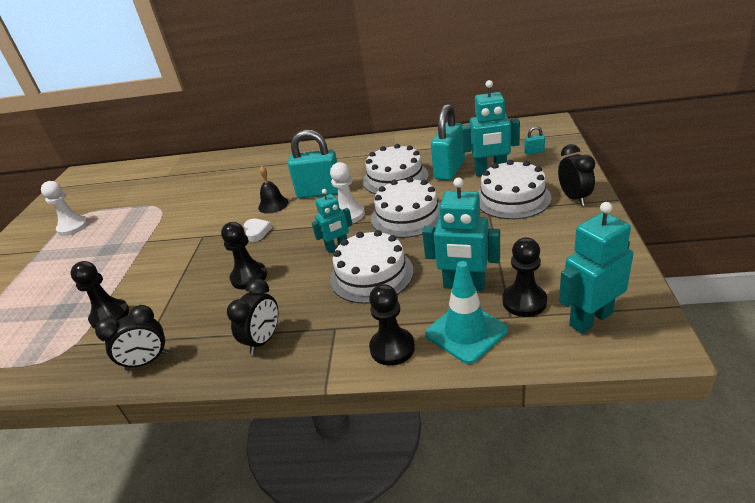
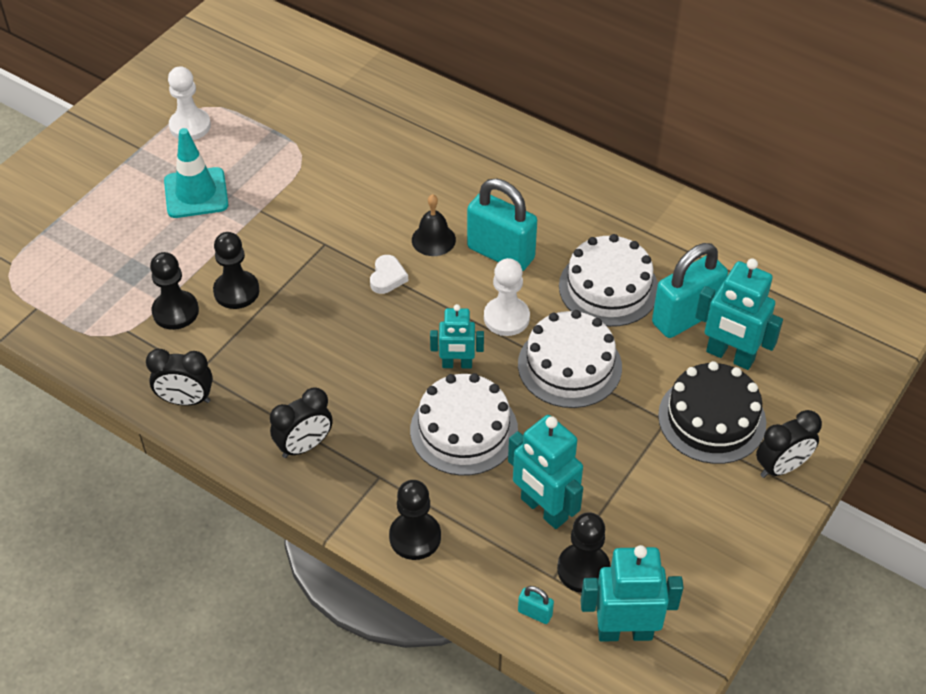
camera: 25 degrees right, 15 degrees up
(249, 277) = (338, 347): black pawn -> black pawn (236, 291)
(466, 332) = (496, 566): turquoise traffic cone -> turquoise traffic cone (196, 193)
(512, 198) = (712, 419): white cake -> black cake
(534, 152) = (818, 355): turquoise padlock -> turquoise padlock (535, 613)
(574, 198) = (781, 467): black clock -> black clock turned 45 degrees clockwise

